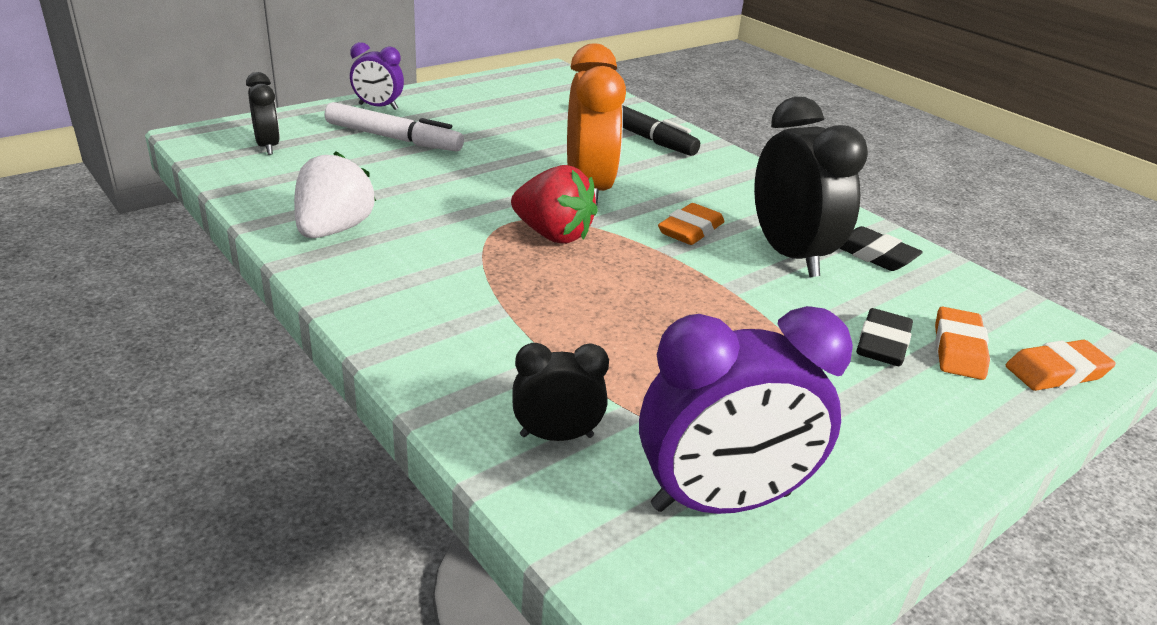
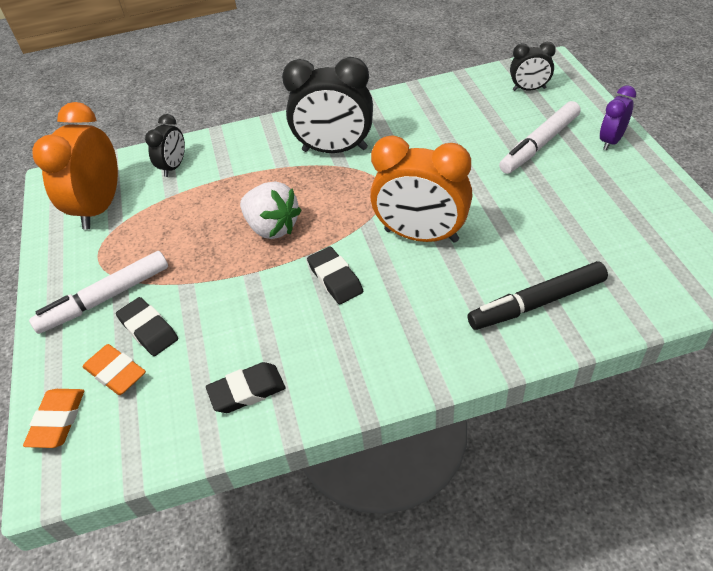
camera: 120 degrees right, 15 degrees up
(333, 230) = (397, 112): white strawberry -> white strawberry (272, 227)
(553, 235) = (357, 202): red strawberry -> none
(690, 230) = (335, 279): orange eraser -> black eraser
(721, 501) = (100, 208): purple clock -> orange clock
(789, 255) = (274, 328): black clock -> black clock (334, 150)
(881, 404) = (105, 298): none -> white marker

